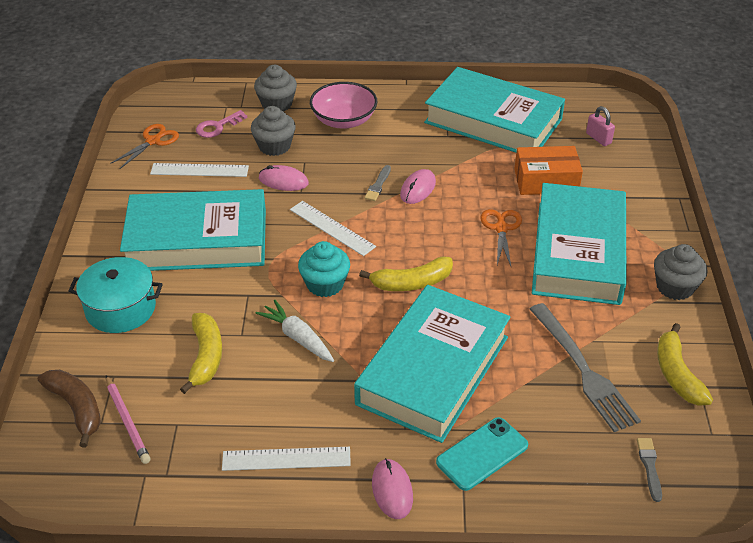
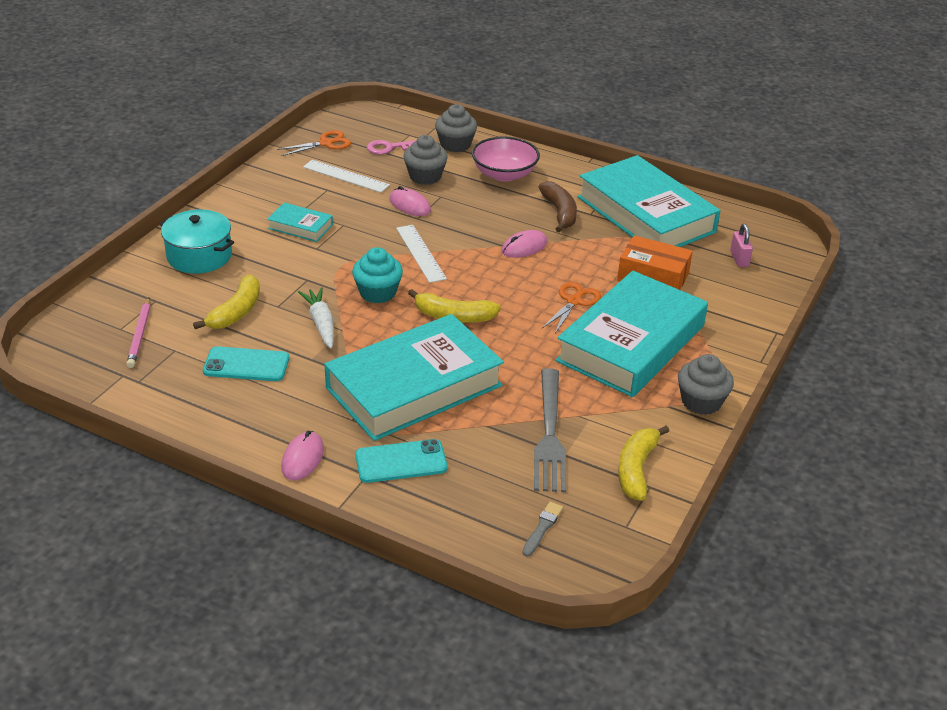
camera: 25 degrees right, 5 degrees down
(76, 408) = (111, 313): brown banana -> brown banana (560, 213)
(197, 240) = (300, 226): turquoise book -> turquoise book, size x0.43
(261, 411) = (246, 365): none -> turquoise phone
(286, 459) = (238, 405): white ruler -> none
(378, 185) = (490, 233): grey brush -> none

